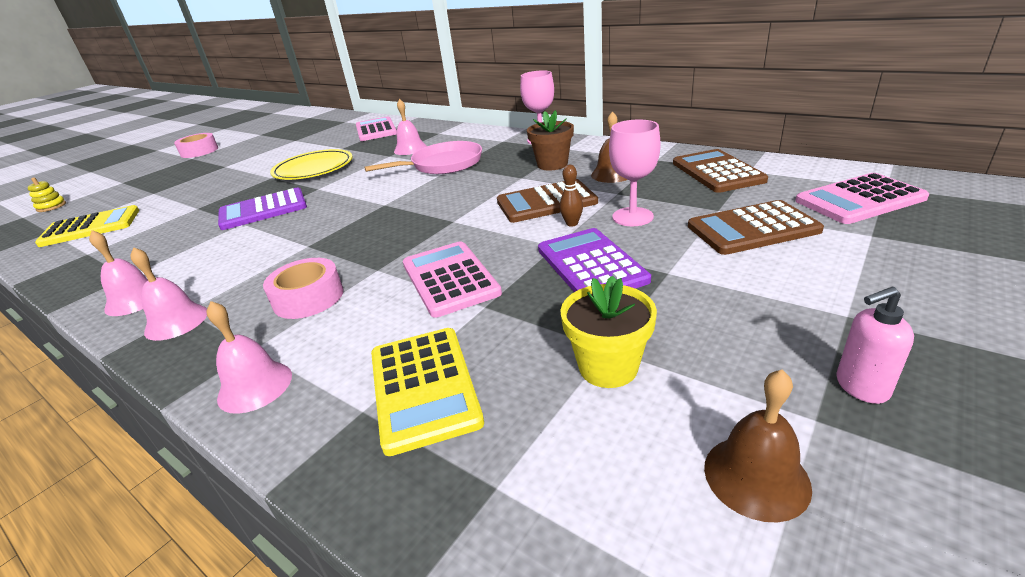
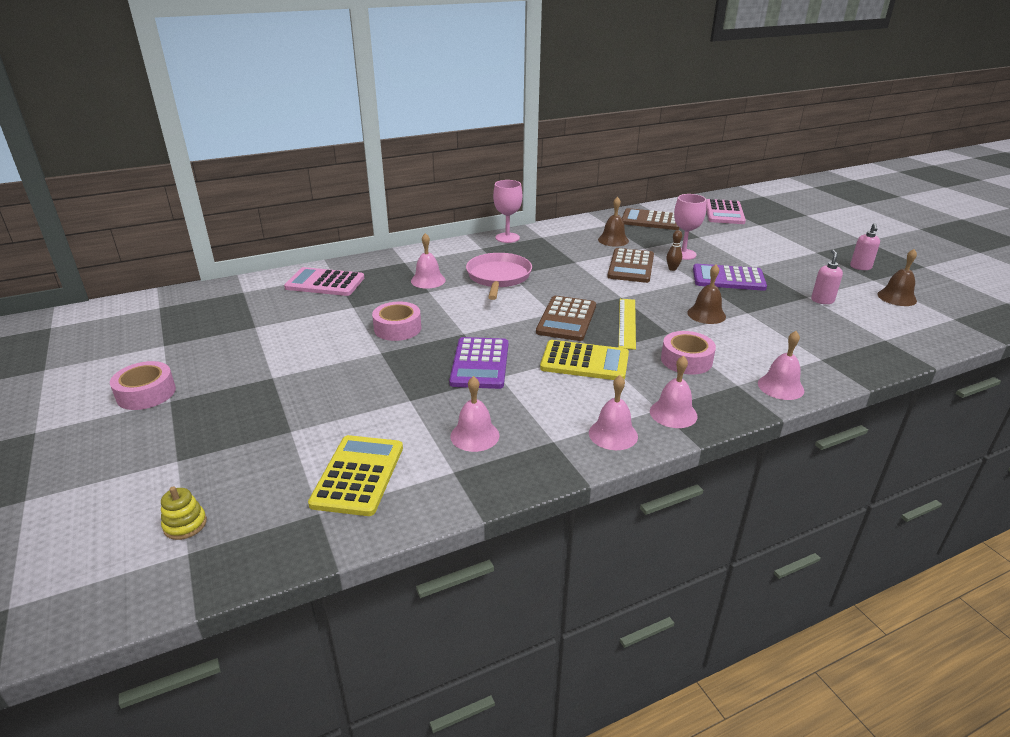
camera: 65 degrees left, 0 degrees up
(140, 244) = (474, 435): none -> pink bell
(313, 169) = (397, 328): yellow plate -> pink tape
(387, 241) = (627, 323): none -> yellow ruler
(424, 387) = (811, 341): yellow calculator -> yellow calculator (584, 361)
(449, 279) = (706, 314): pink calculator -> brown bell
(552, 164) = (567, 248): brown flower pot -> none
(608, 367) = (822, 300): yellow flower pot -> pink soap dispenser
(752, 229) = (729, 238): brown calculator -> brown calculator (566, 319)

